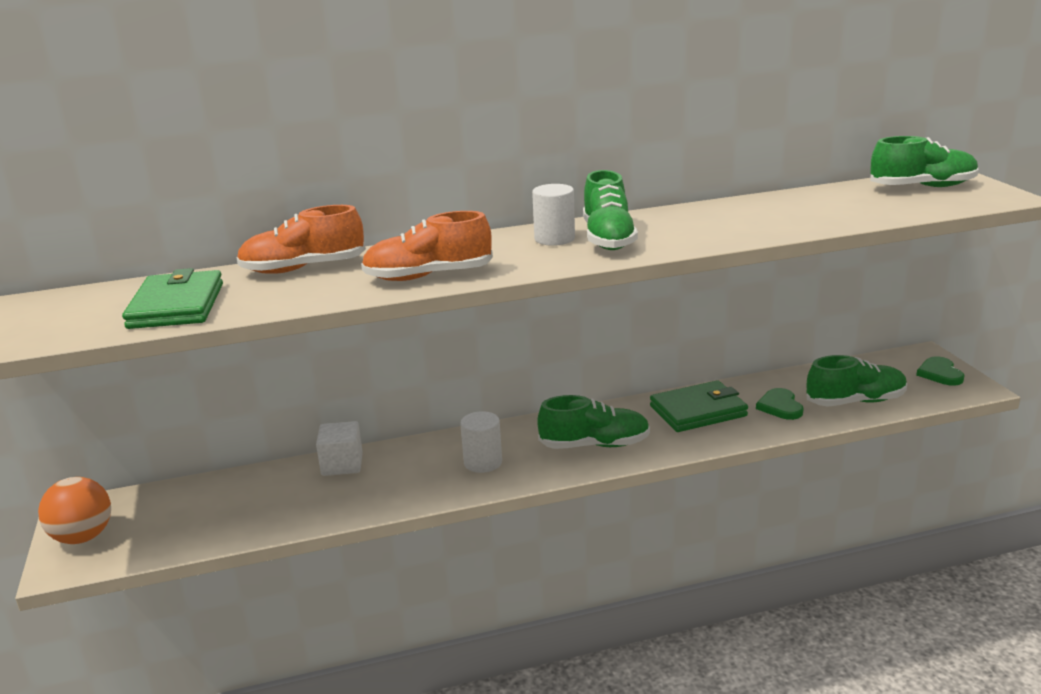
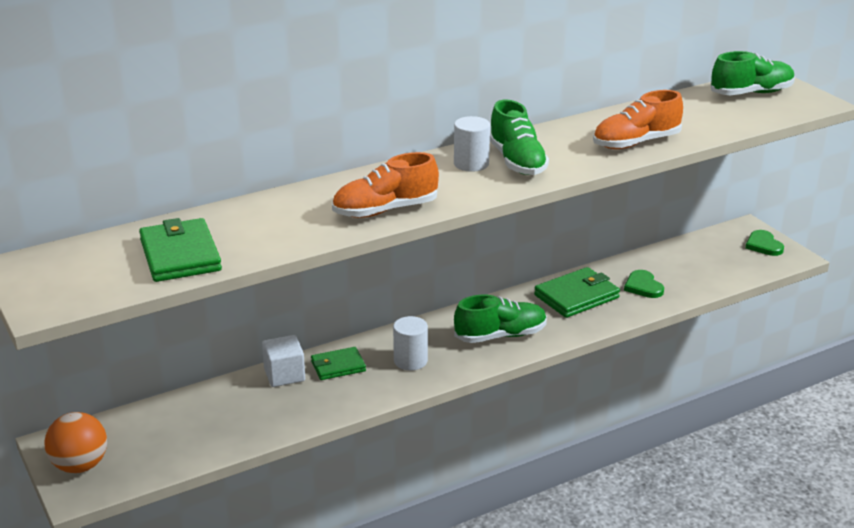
camera: 15 degrees left, 5 degrees up
(303, 268) = (267, 208): orange shoe -> orange shoe (636, 143)
(402, 461) = (338, 366): none -> green wallet
(855, 401) = (702, 277): green shoe -> none

